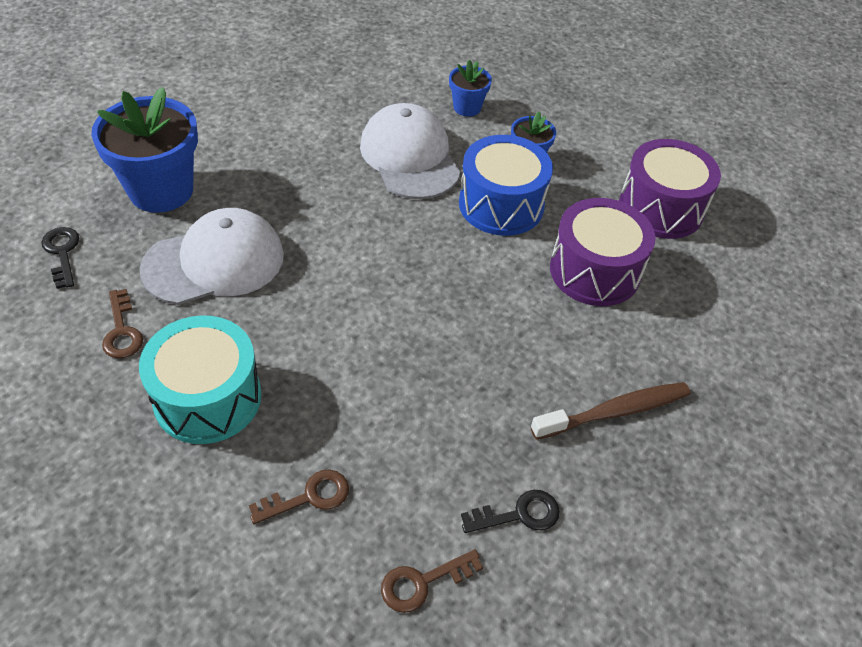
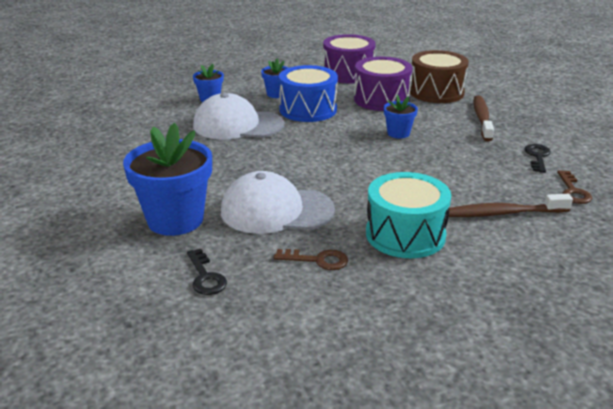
camera: 60 degrees left, 20 degrees down
(62, 253) = (205, 277): black key -> black key turned 120 degrees counterclockwise
(214, 262) = (276, 210): white cap -> white cap turned 90 degrees counterclockwise
(309, 497) = (503, 213): brown key -> brown toothbrush
(490, 320) = (398, 133): none -> blue flower pot
(676, 330) = (436, 92): none -> brown drum

